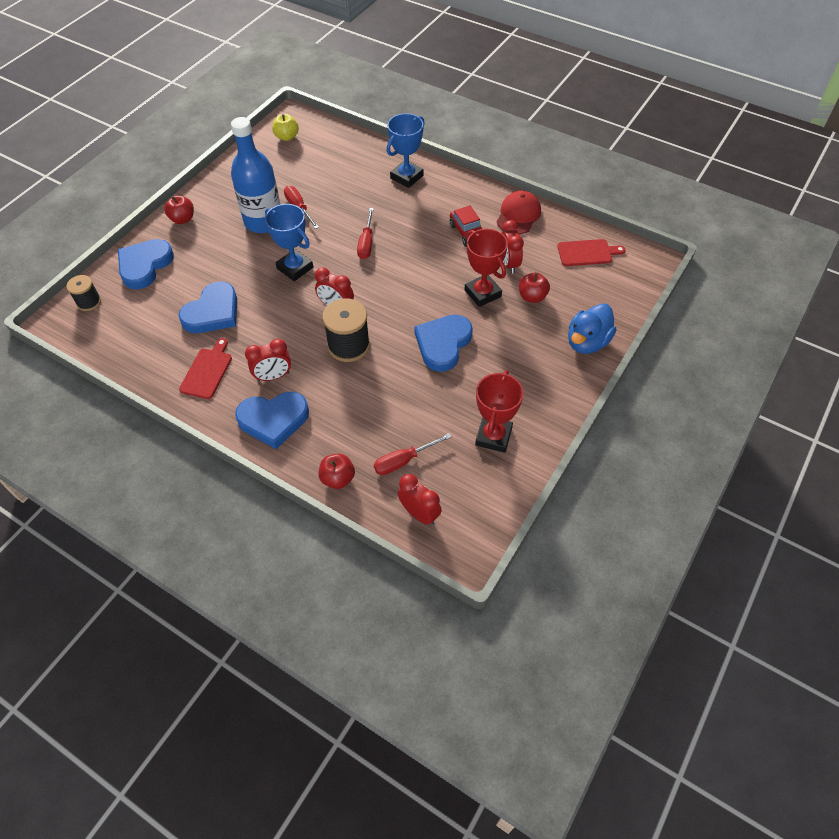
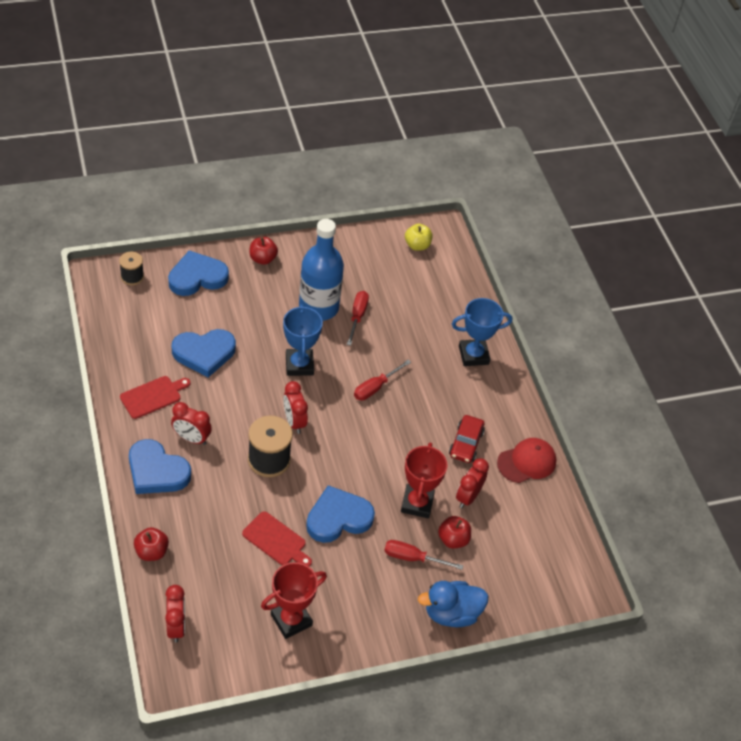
camera: 35 degrees right, 5 degrees down
(404, 461) = (209, 580): red screwdriver -> red screwdriver (413, 558)
(587, 253) = (545, 541): red cutting board -> red cutting board (276, 540)

